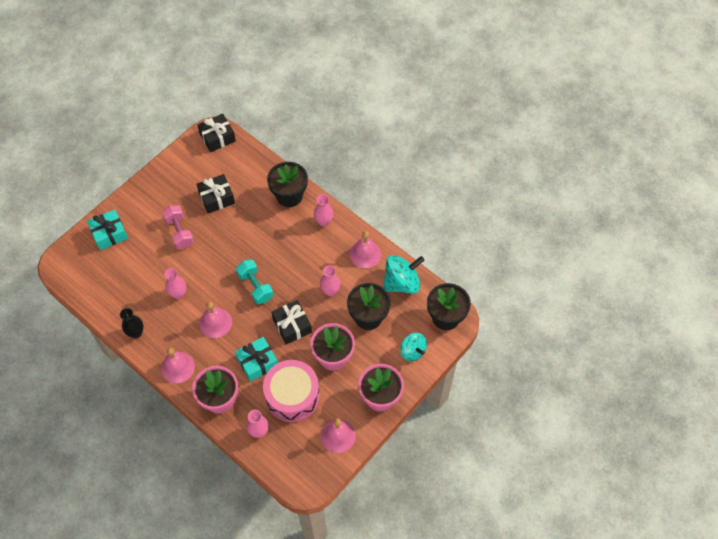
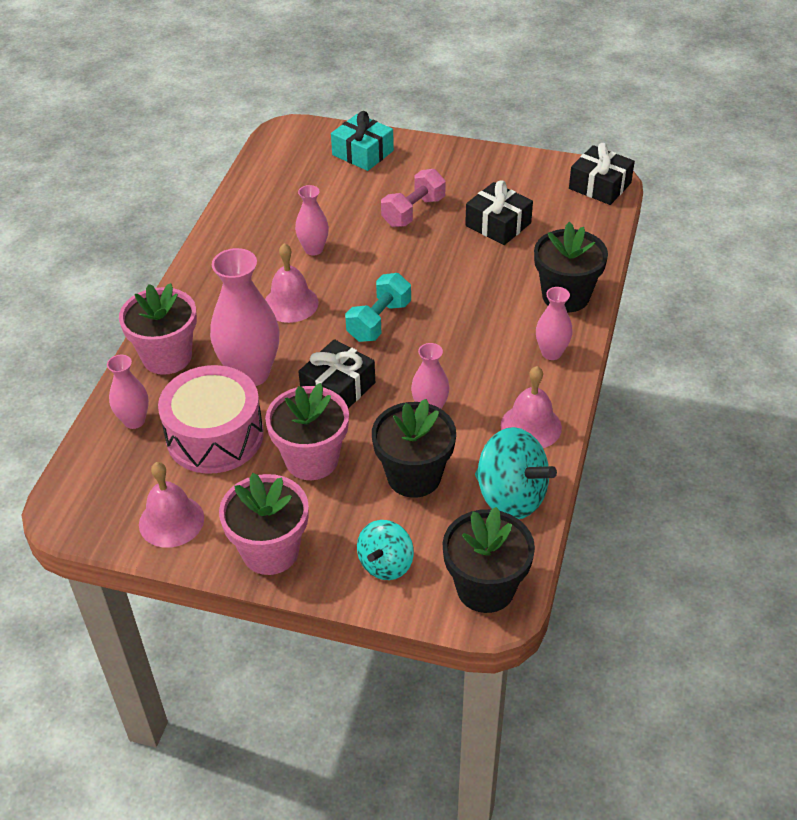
camera: 65 degrees right, 15 degrees down
(136, 333) = (227, 234): black vase -> none
(177, 367) = (196, 294): pink bell -> none
(257, 362) = (251, 373): turquoise gift -> pink vase

